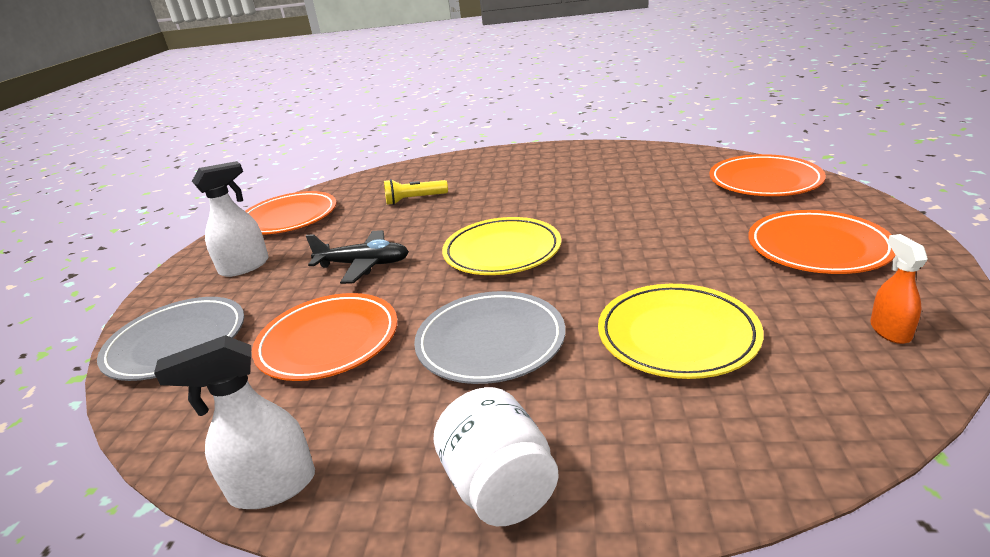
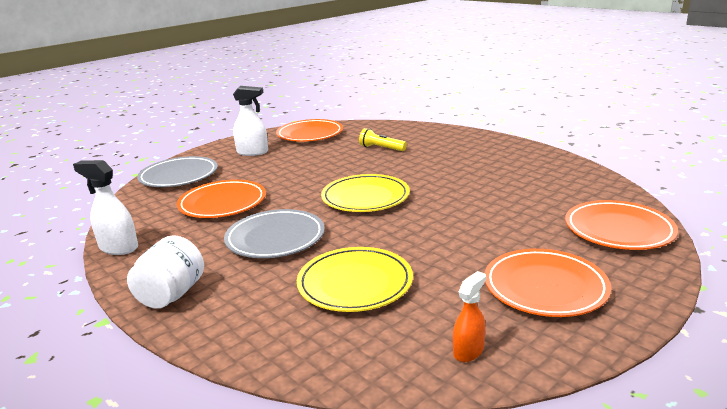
camera: 40 degrees right, 5 degrees down
(364, 265) = (296, 174): black plane -> none

